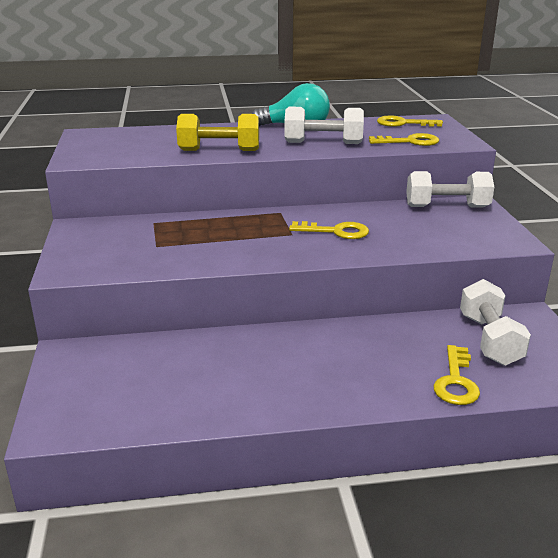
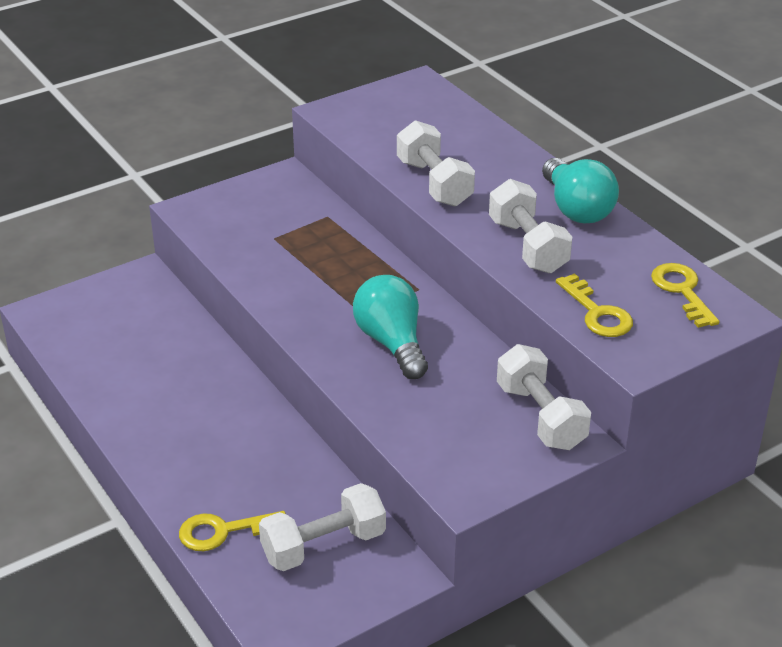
camera: 65 degrees right, 10 degrees up
(219, 150) = (434, 183): yellow dumbbell -> white dumbbell
(335, 231) = (392, 343): yellow key -> turquoise light bulb

